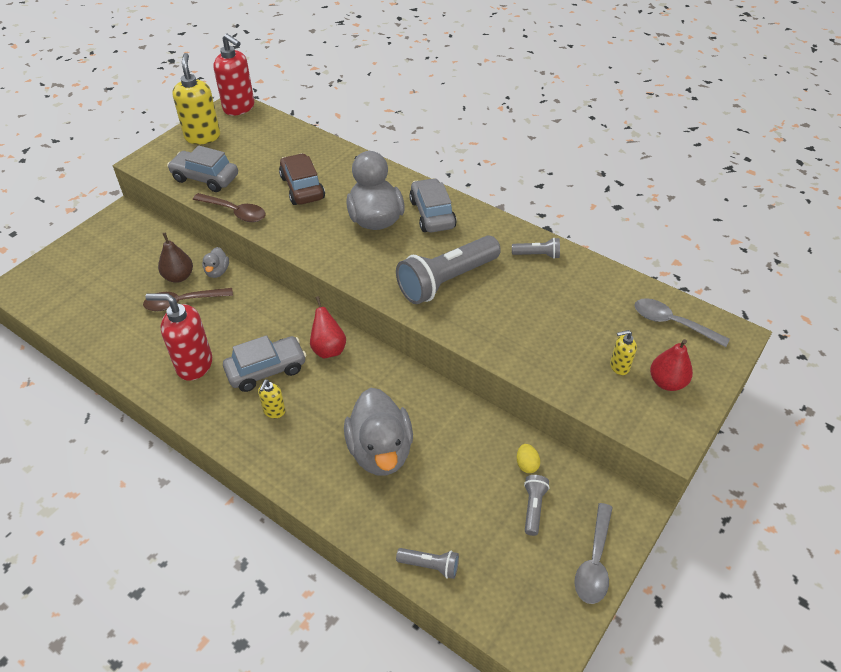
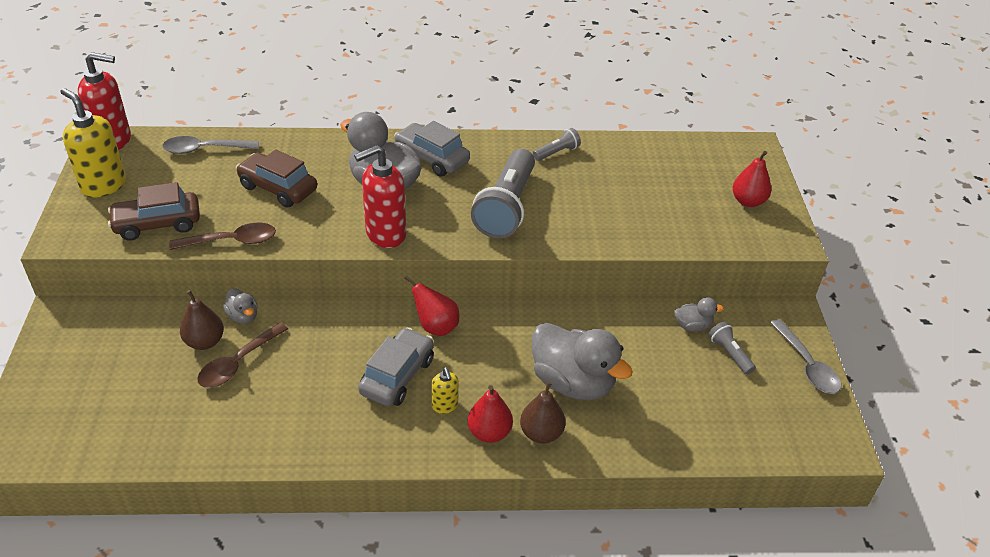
camera: 40 degrees left, 5 degrees down
(194, 364) = (318, 411): red soap dispenser -> red soap dispenser (385, 234)
(205, 178) = (157, 224): grey car -> brown car
(282, 450) = (489, 432): none -> red pear
(317, 475) = (541, 433): none -> brown pear
(430, 565) = (703, 442): grey flashlight -> none
(526, 464) = (692, 326): yellow egg -> grey duck
(619, 366) = (706, 207): yellow soap dispenser -> none
(672, 323) = (707, 157): grey spoon -> grey spoon (204, 149)

